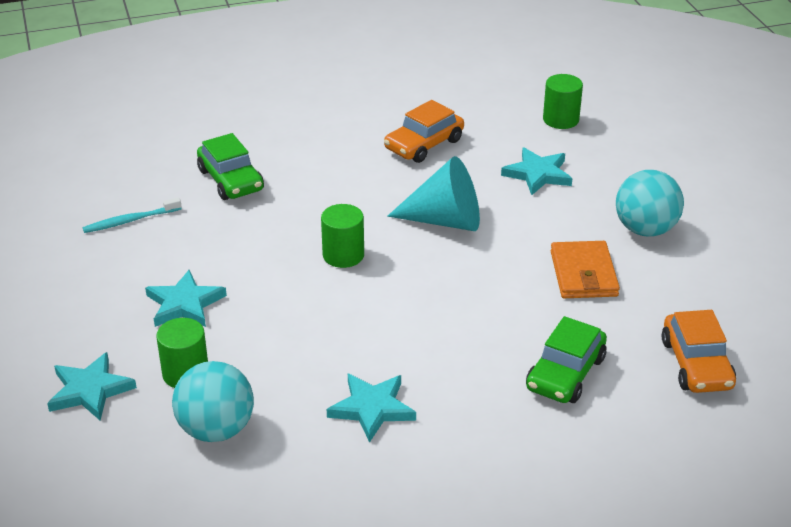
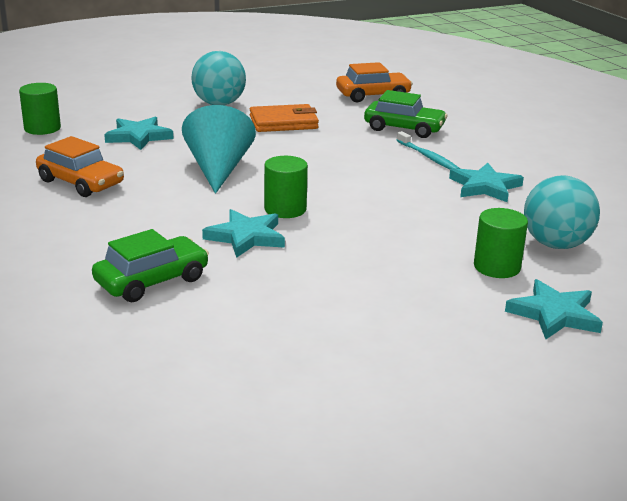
camera: 100 degrees left, 10 degrees down
(130, 221) = (249, 338): turquoise toothbrush -> turquoise toothbrush (428, 157)
(185, 304) = (394, 280): turquoise star -> turquoise star (246, 237)

